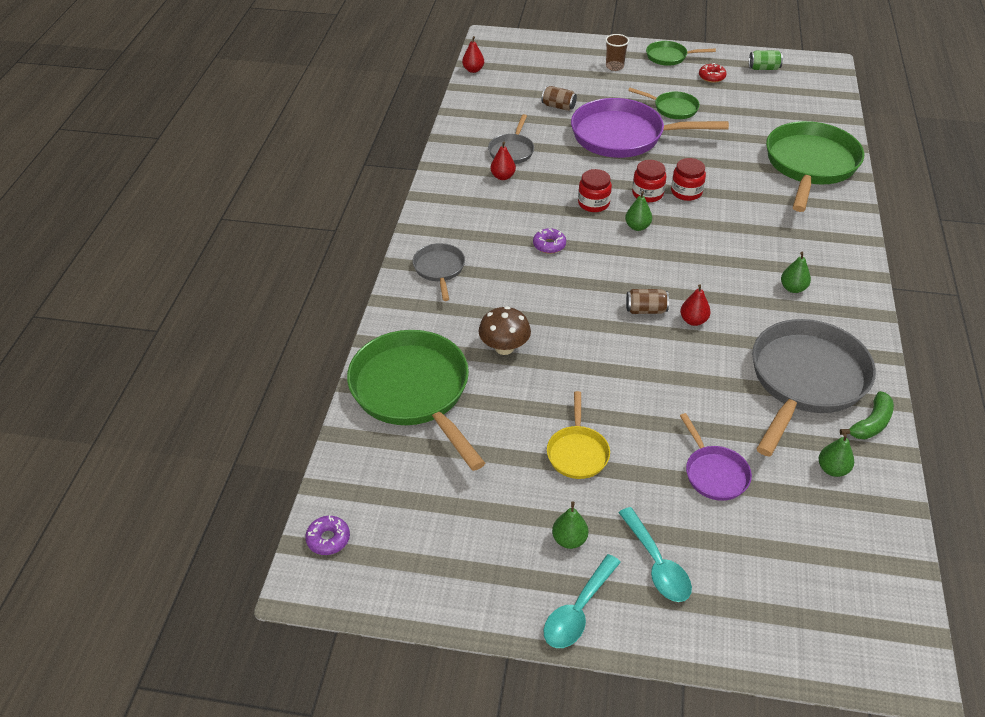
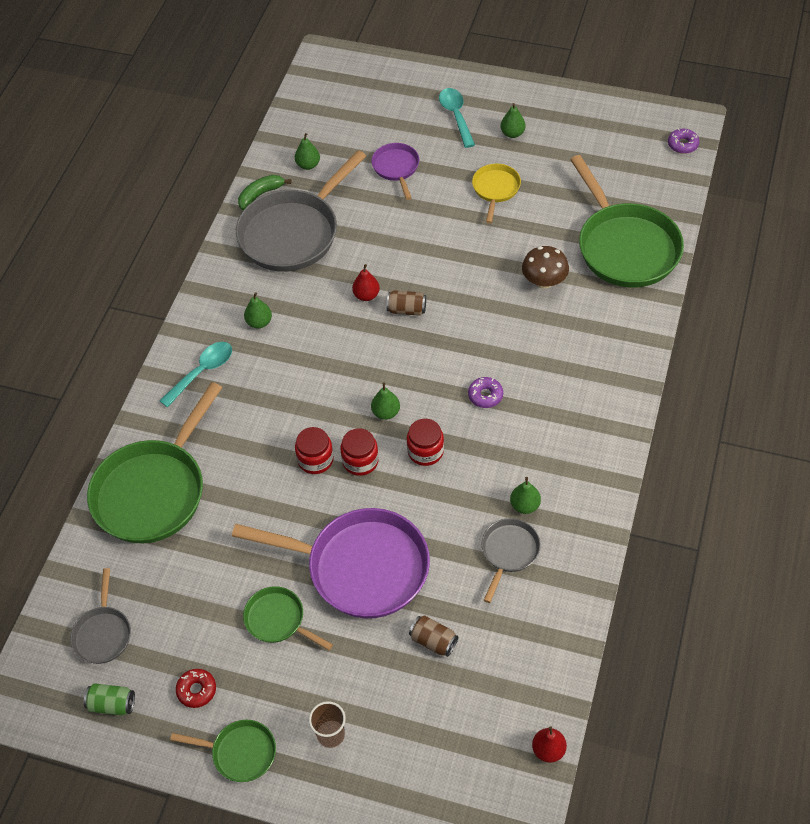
camera: 170 degrees left, 10 degrees up
(439, 269) = (602, 373): grey pan -> grey pan (103, 633)
(503, 177) = (525, 505): red pear -> green pear
(578, 611) = (514, 95): turquoise spoon -> turquoise spoon (202, 372)

